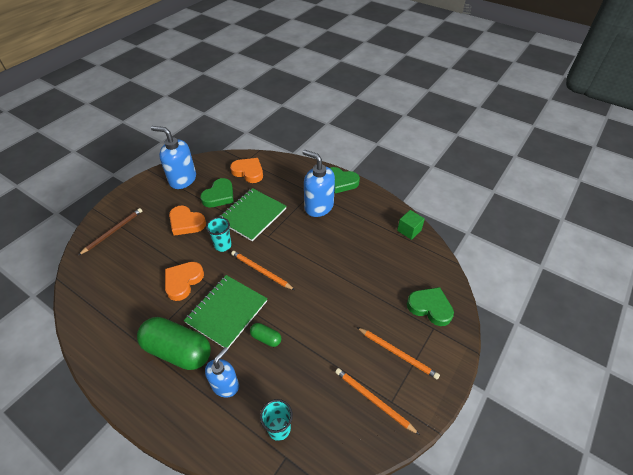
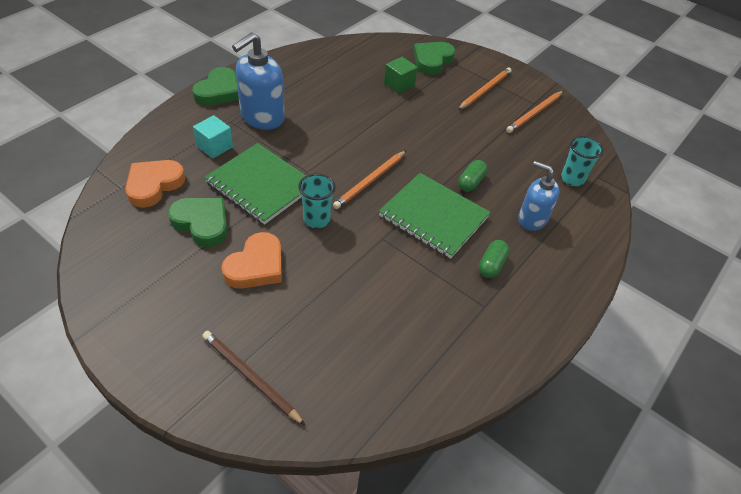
camera: 90 degrees left, 0 degrees up
(178, 350) = (491, 265): green capsule -> green capsule, size x0.45
(182, 179) = (135, 276): blue soap dispenser -> none
(183, 281) = (380, 265): orange heart -> none
(285, 189) = (214, 147): none -> turquoise cube
(409, 230) = (324, 52): green cube -> green cube (399, 84)

